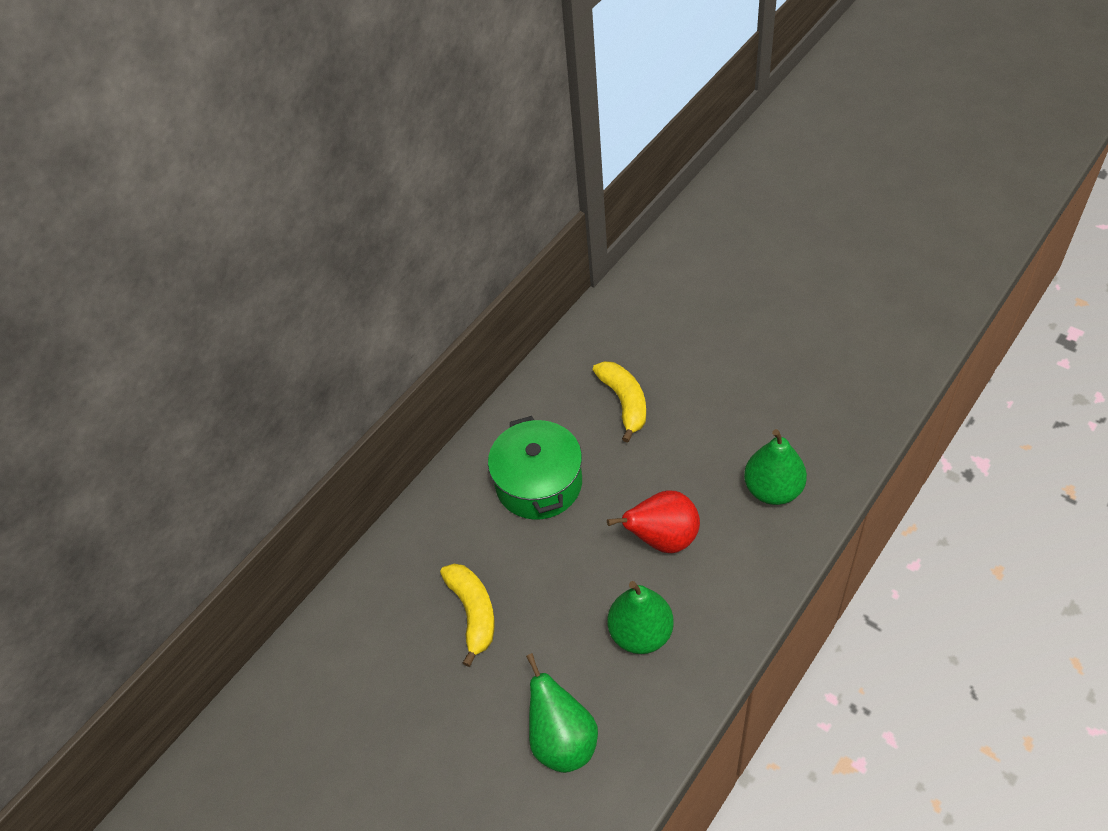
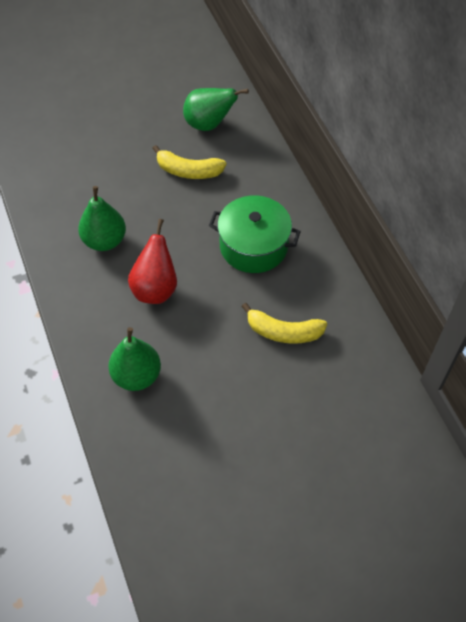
camera: 115 degrees right, 5 degrees up
(562, 740) = (78, 173): green pear -> green pear (209, 124)

